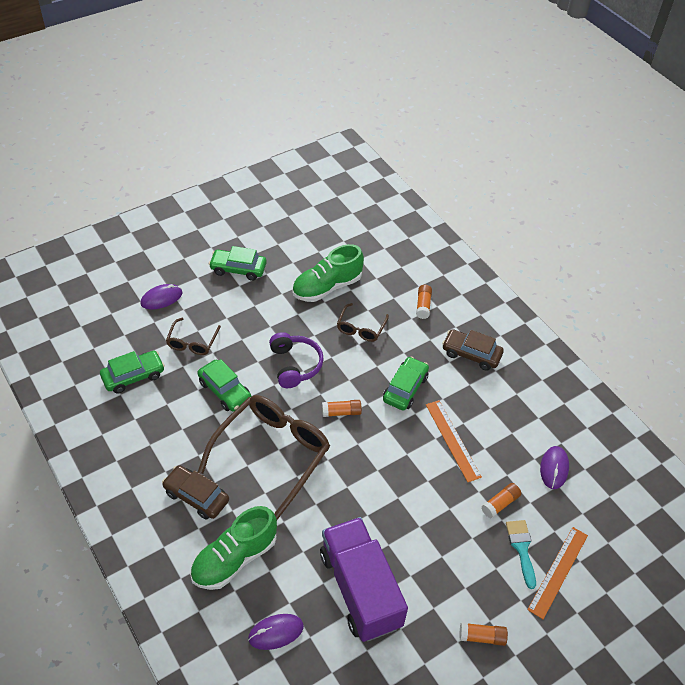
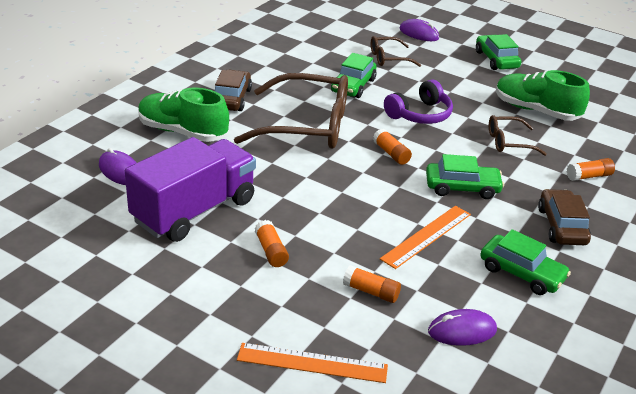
camera: 65 degrees right, 15 degrees down
(133, 376) = (326, 42): green car -> green car (521, 273)
(482, 637) = (185, 311): orange glue stick -> orange glue stick (271, 251)
(521, 548) = (322, 322): turquoise brush -> none

